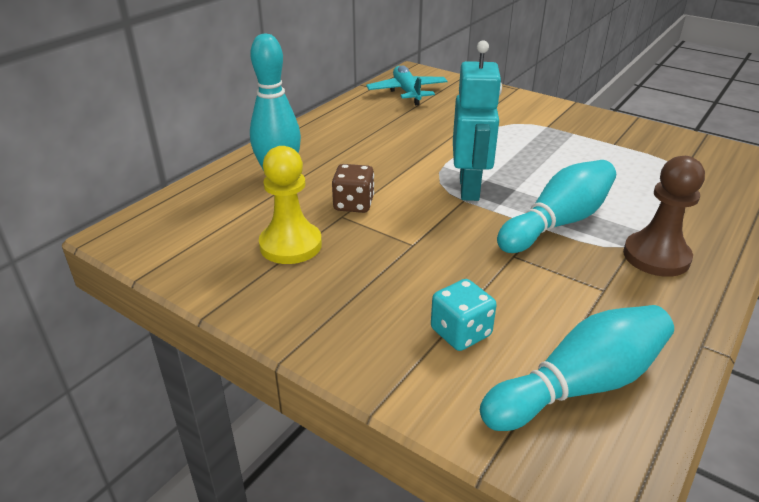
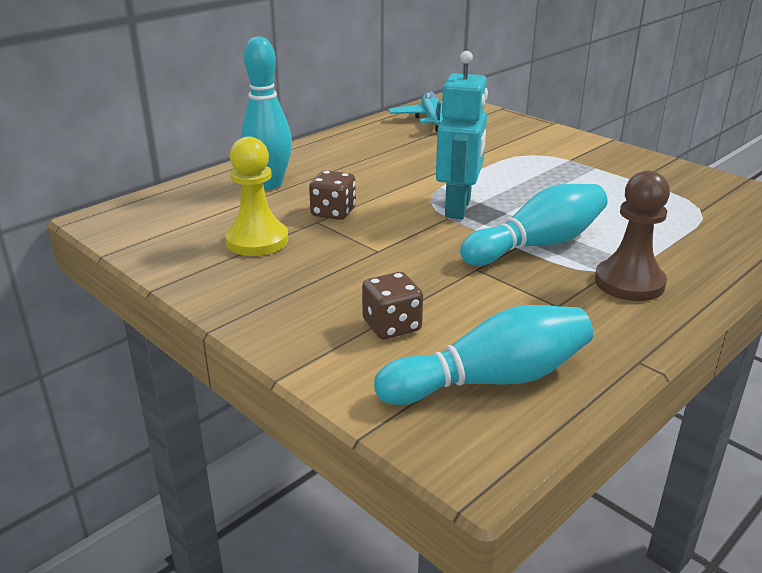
camera: 10 degrees right, 5 degrees down
(461, 332) = (392, 326): turquoise dice -> brown dice

